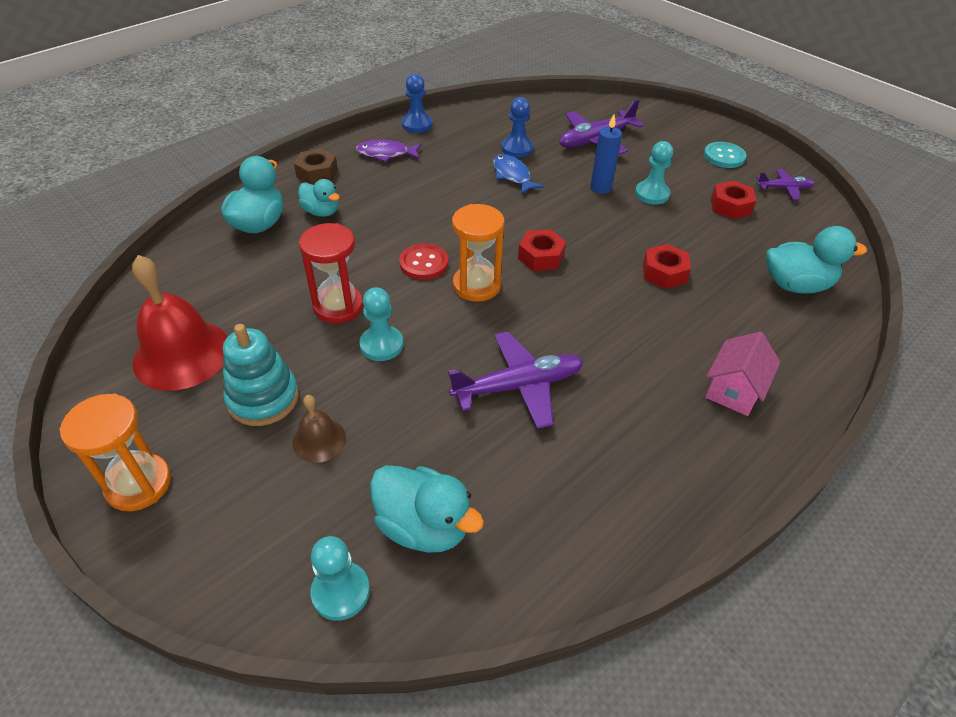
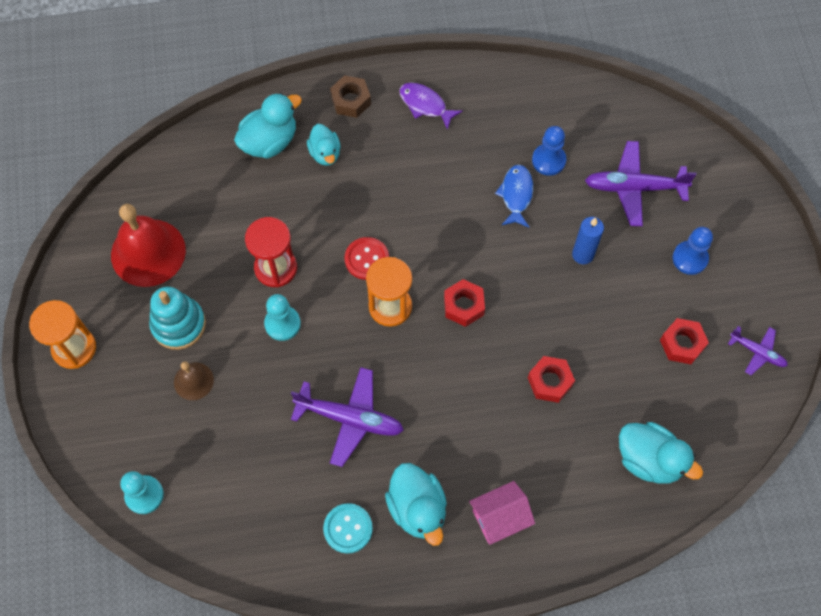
camera: 35 degrees right, 20 degrees up
(417, 124) = (481, 76): blue pawn -> blue pawn (690, 258)
(423, 526) = (216, 484): turquoise duck -> turquoise duck (417, 508)
(652, 194) = (623, 288): turquoise pawn -> none
(724, 156) = (741, 279): turquoise button -> turquoise button (348, 528)

